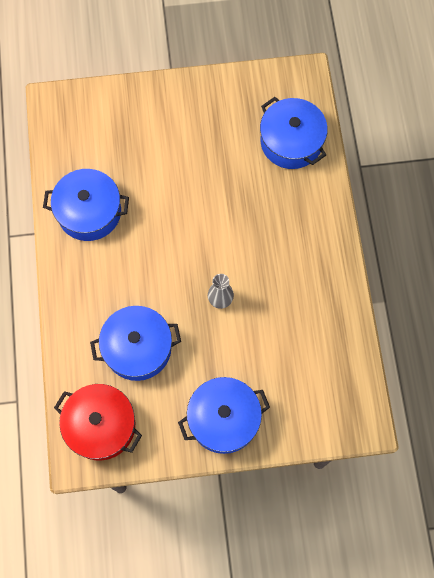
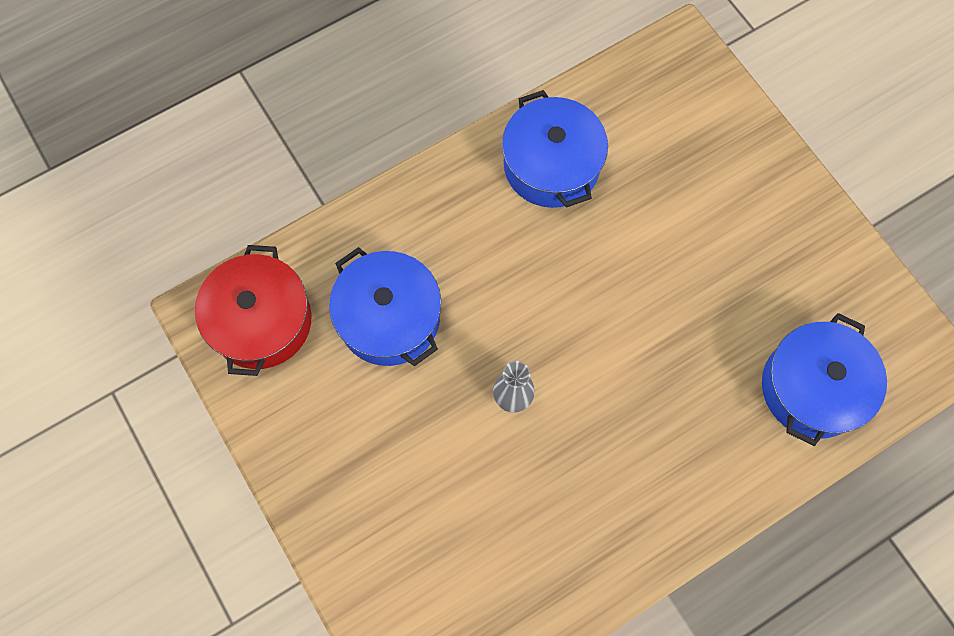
camera: 65 degrees right, 0 degrees up
(223, 419) = (339, 481): blue pot -> none

